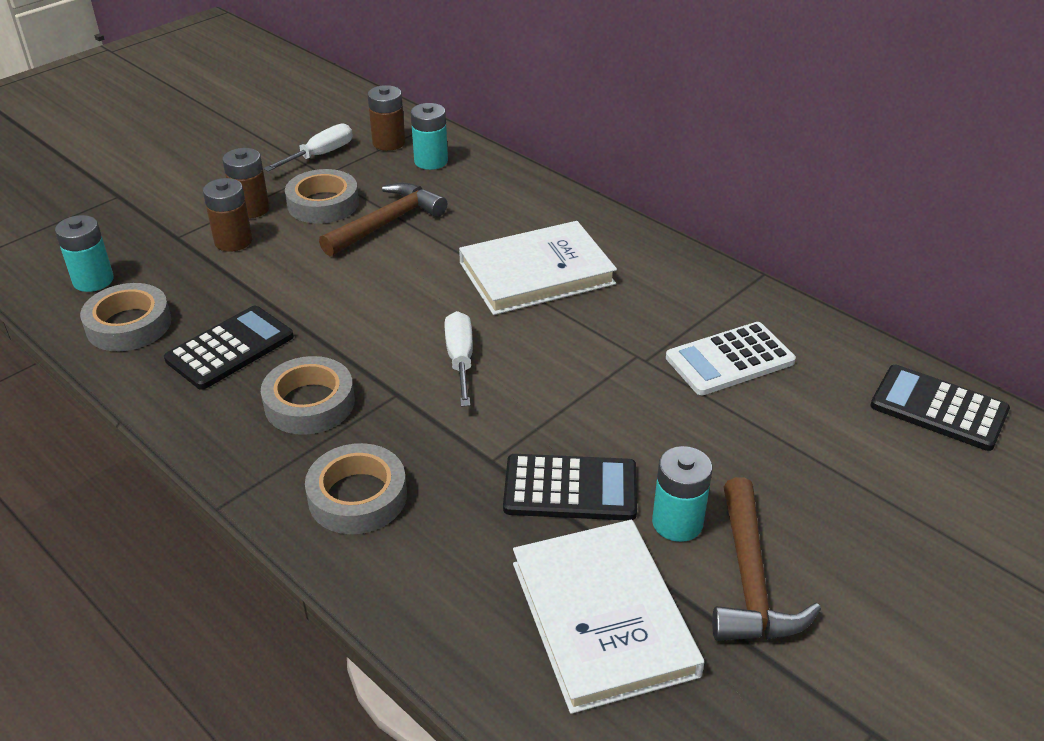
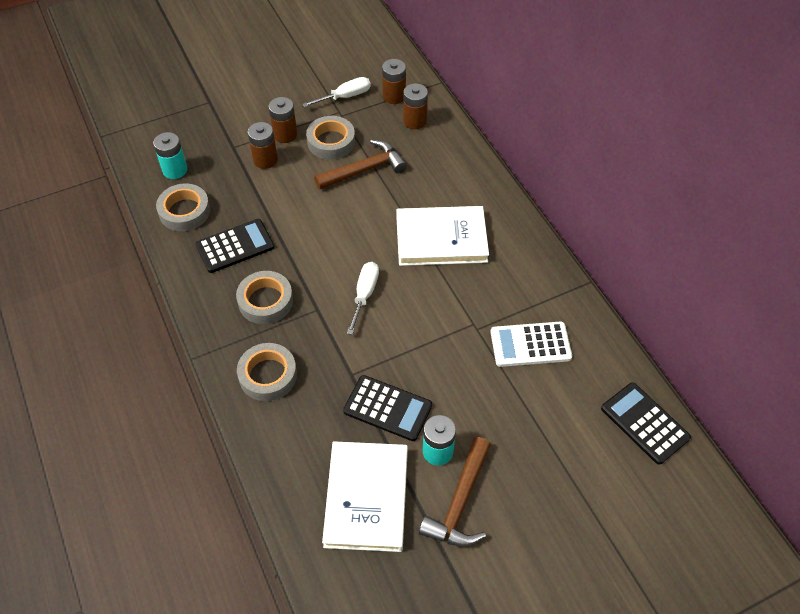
camera: 20 degrees right, 15 degrees up
(431, 161) = (415, 121): turquoise battery -> brown battery

